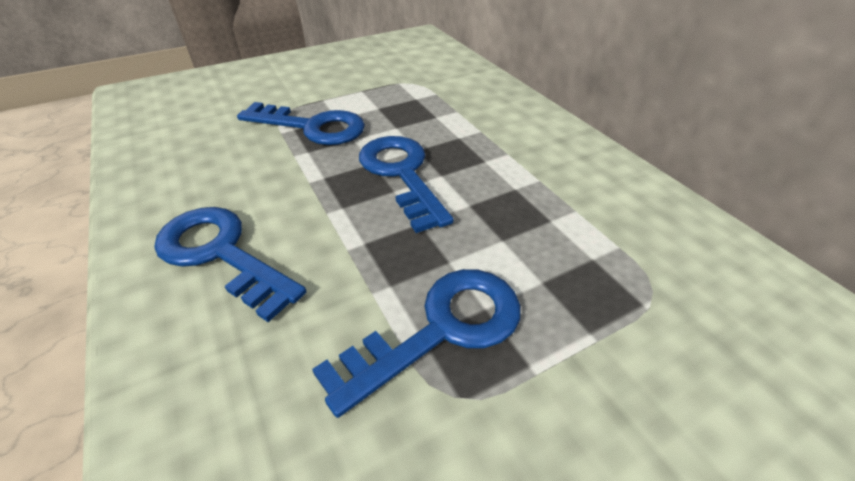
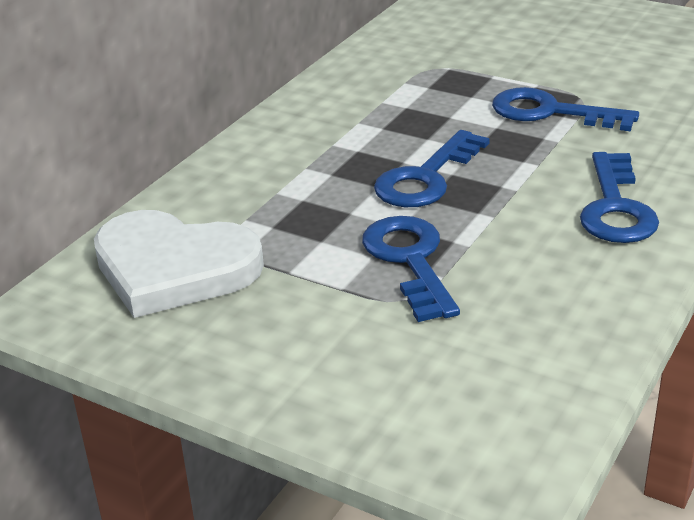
camera: 120 degrees left, 10 degrees down
(410, 64) = (173, 268): none -> white heart

